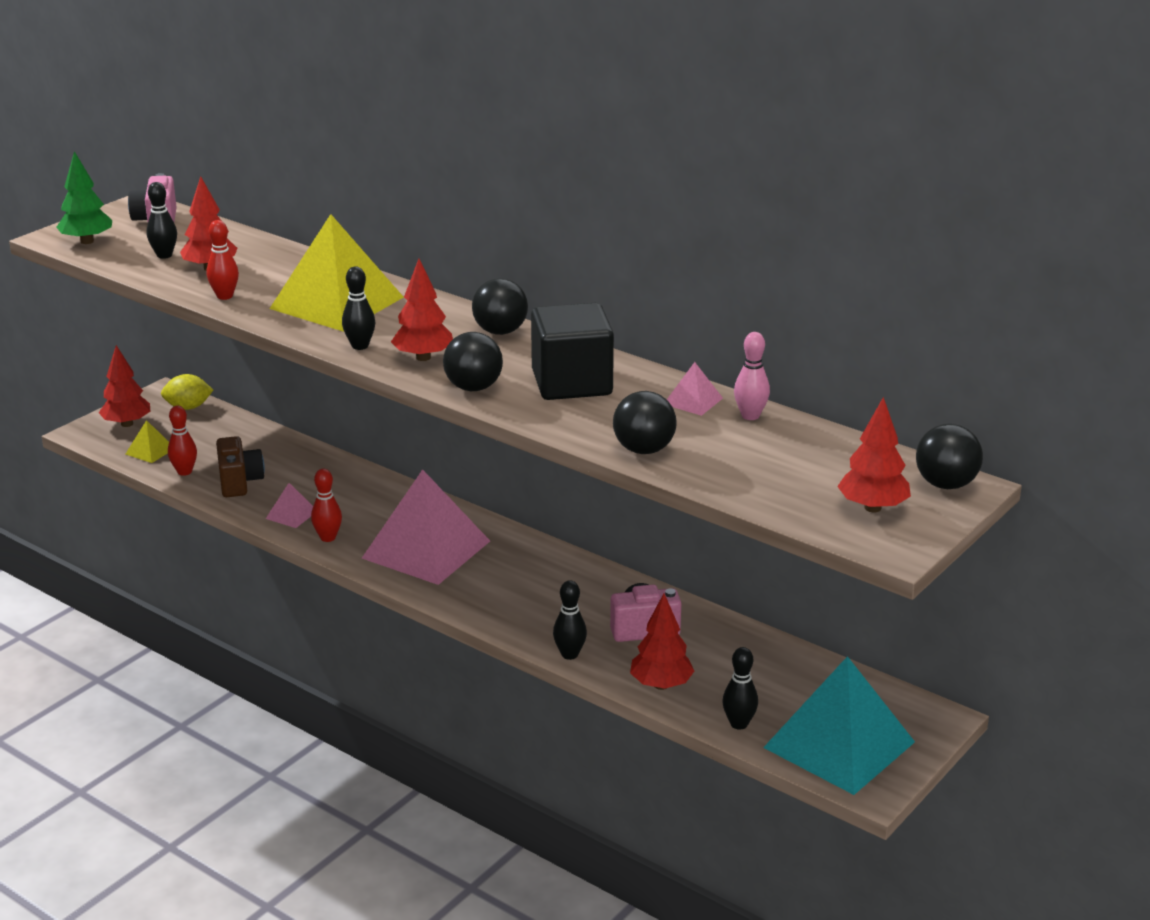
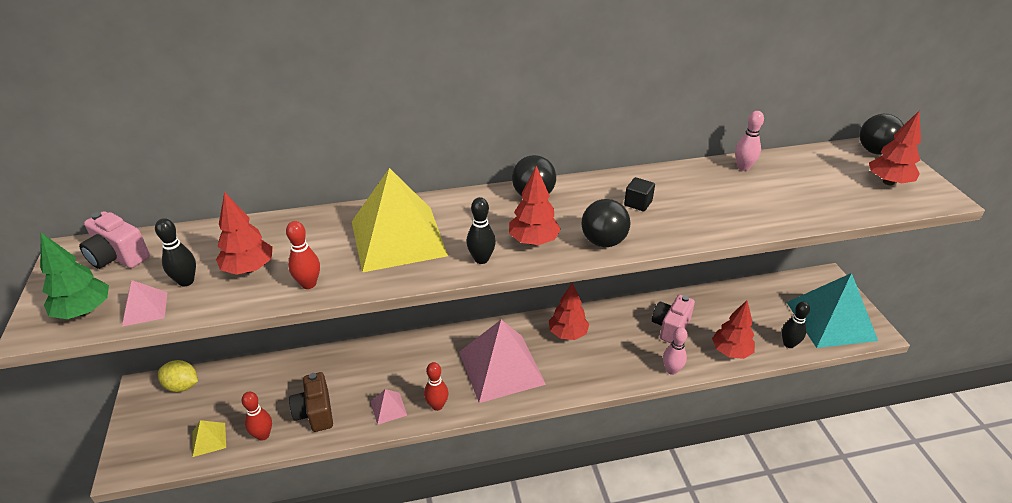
camera: 50 degrees left, 10 degrees up
(127, 424) = (153, 432): red tree -> red tree (567, 334)
(188, 407) = (182, 386): yellow lemon -> yellow lemon turned 75 degrees clockwise
(239, 482) = (315, 413): brown camera -> brown camera turned 135 degrees counterclockwise
(569, 654) = (671, 370): black bowling pin -> pink bowling pin
(572, 383) = (638, 203): black cube -> black cube, size x0.42
(644, 450) = (756, 219): black ball -> none
(693, 401) = (706, 175): pink pyramid -> pink pyramid (145, 309)

